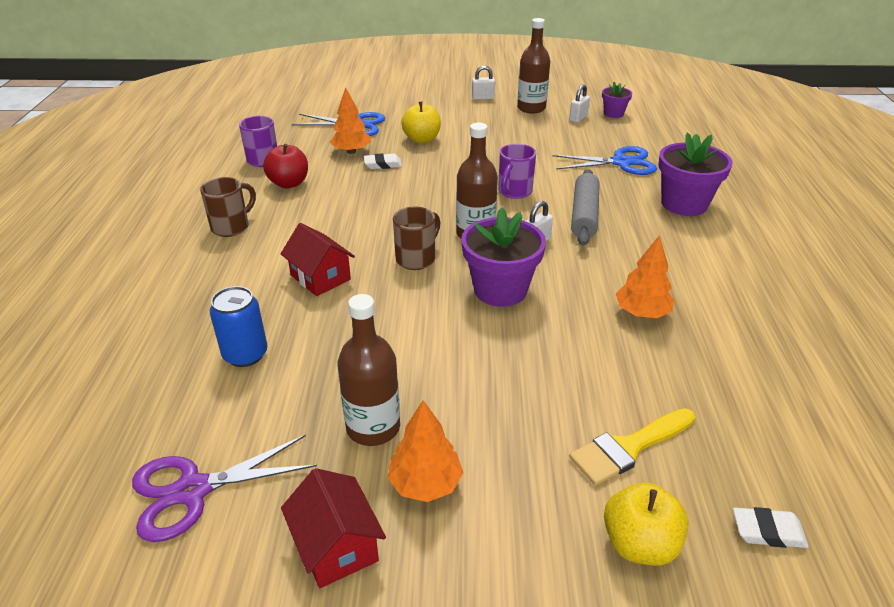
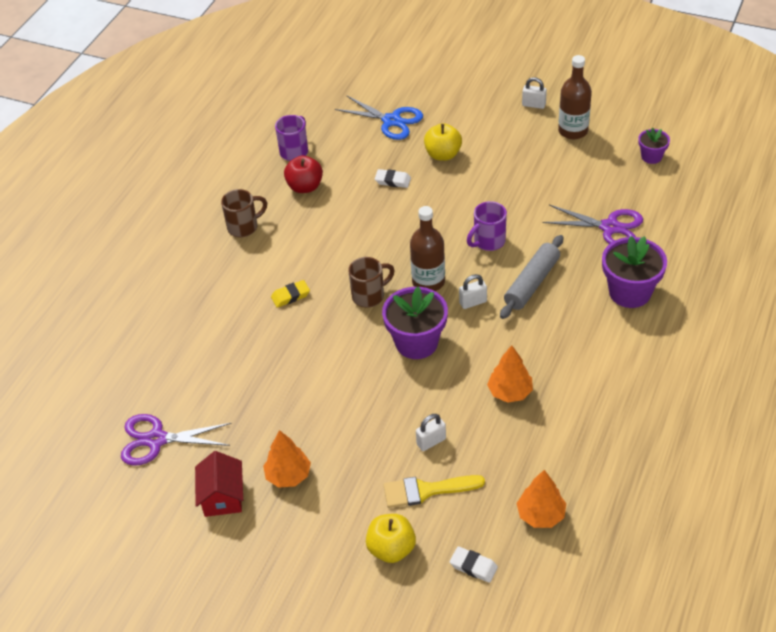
camera: 25 degrees right, 10 degrees up
(245, 354) = (216, 351): blue can -> none
(320, 277) = (290, 296): red house -> yellow eraser
(351, 151) = (373, 157): orange tree -> orange tree (541, 515)
(373, 427) = (274, 429): brown bottle -> none
(578, 118) = (610, 156): white padlock -> white padlock (431, 441)
(621, 162) = (610, 227): blue scissors -> purple scissors

